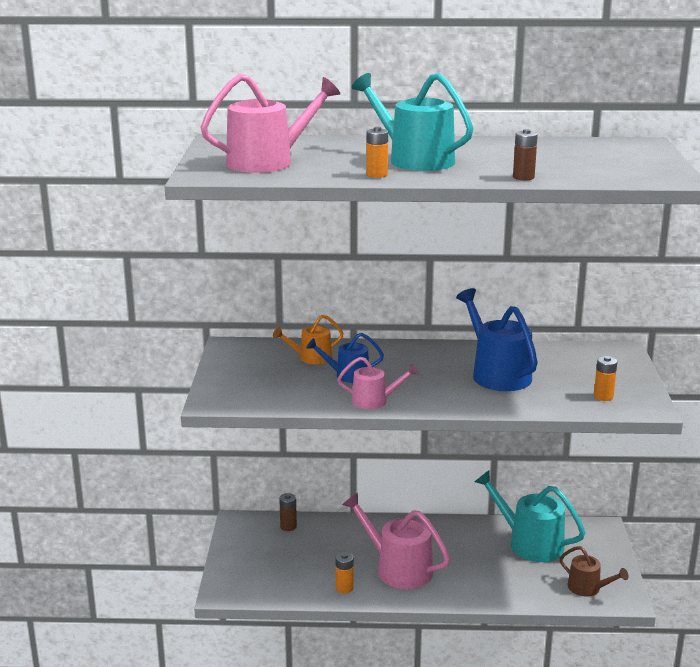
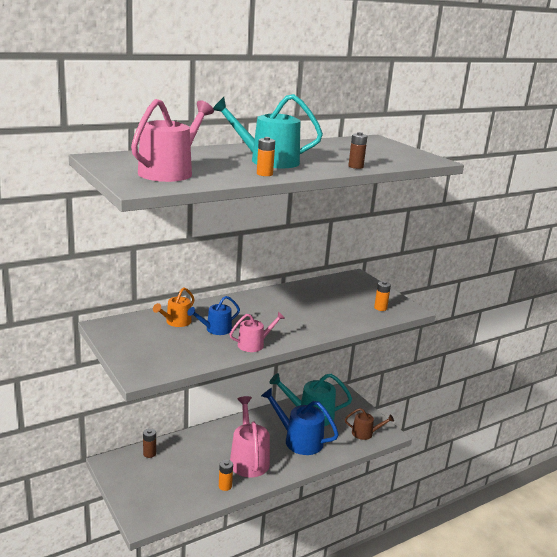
camera: 35 degrees left, 0 degrees up
(398, 569) = (248, 459): pink watering can -> pink watering can turned 75 degrees clockwise
(497, 374) = (307, 307): blue watering can -> blue watering can (299, 440)

